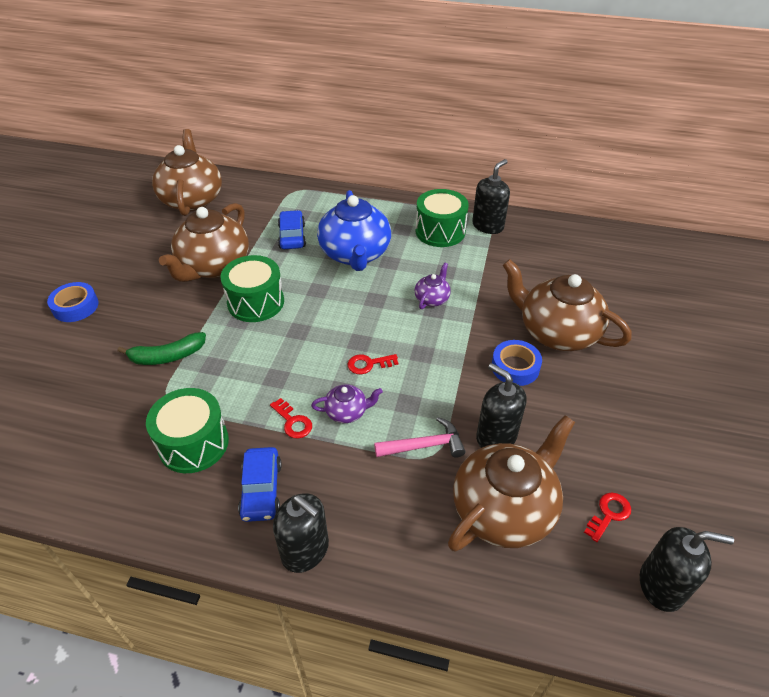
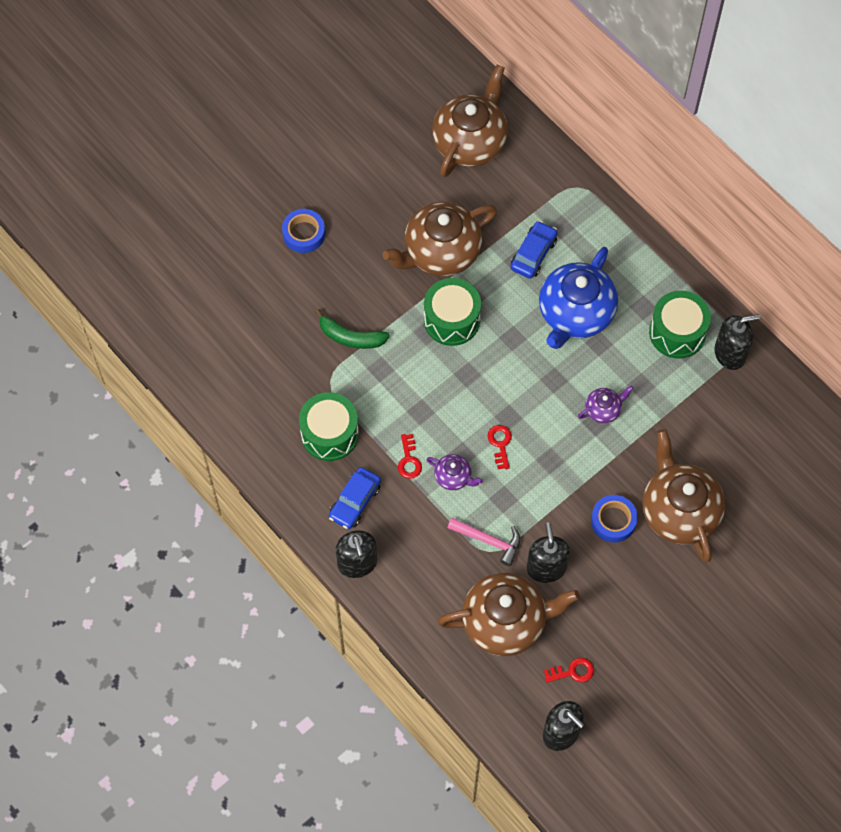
camera: 35 degrees right, 20 degrees up
(368, 364) = (500, 444): red key -> red key turned 60 degrees clockwise

